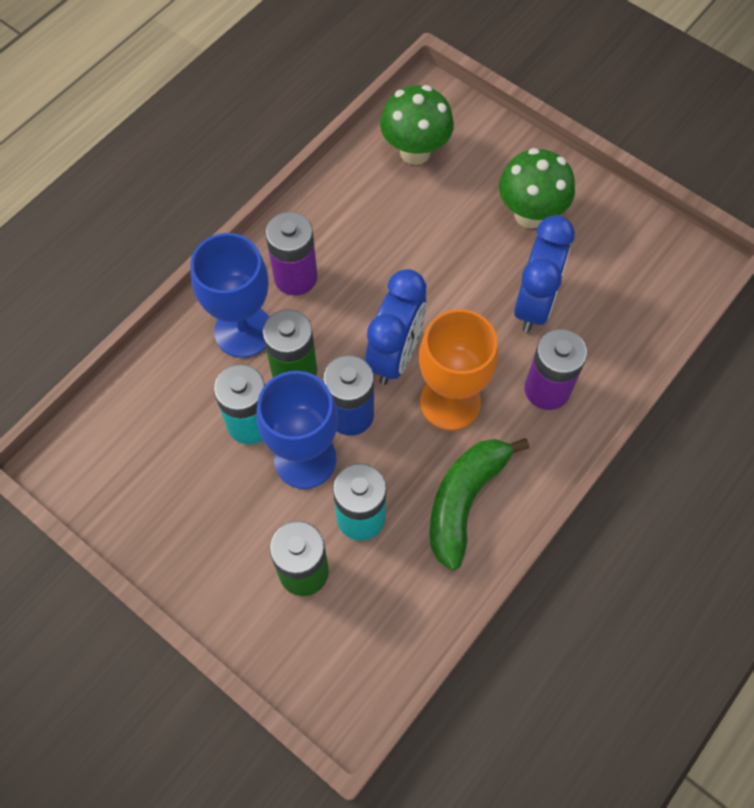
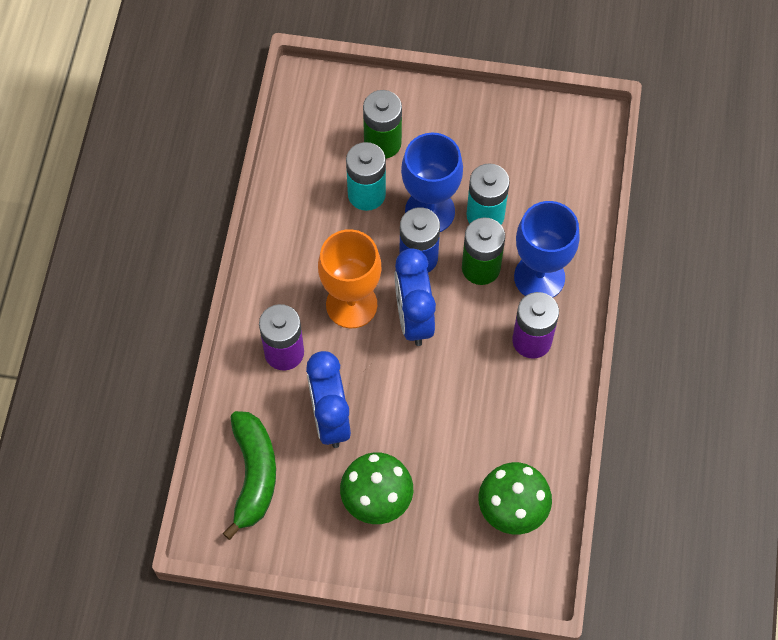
camera: 150 degrees right, 0 degrees up
(464, 501) = (301, 241): green banana -> green banana (253, 475)

